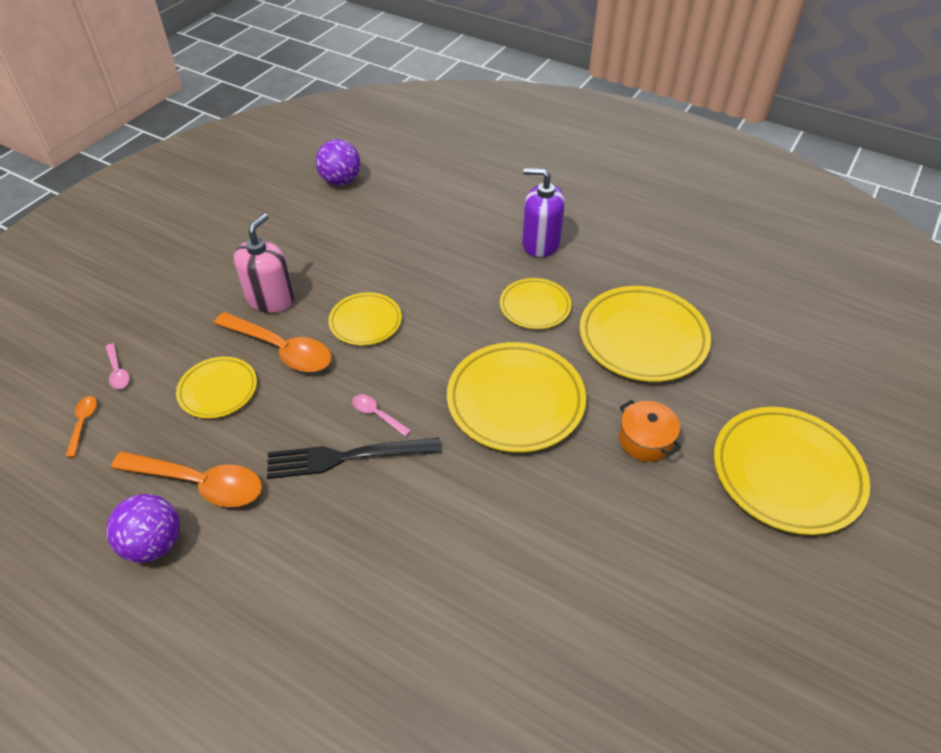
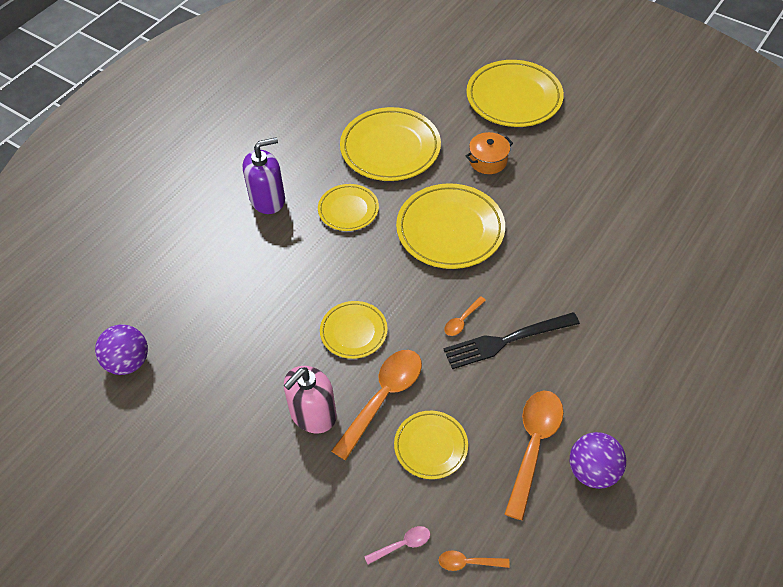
camera: 85 degrees left, 5 degrees up
(271, 299) = (313, 414): pink soap dispenser -> pink soap dispenser turned 75 degrees counterclockwise
(345, 457) = (505, 341): black fork -> black fork turned 75 degrees clockwise
(377, 414) = (462, 320): pink spoon -> orange spoon
(540, 243) = (267, 199): purple soap dispenser -> purple soap dispenser turned 135 degrees counterclockwise

